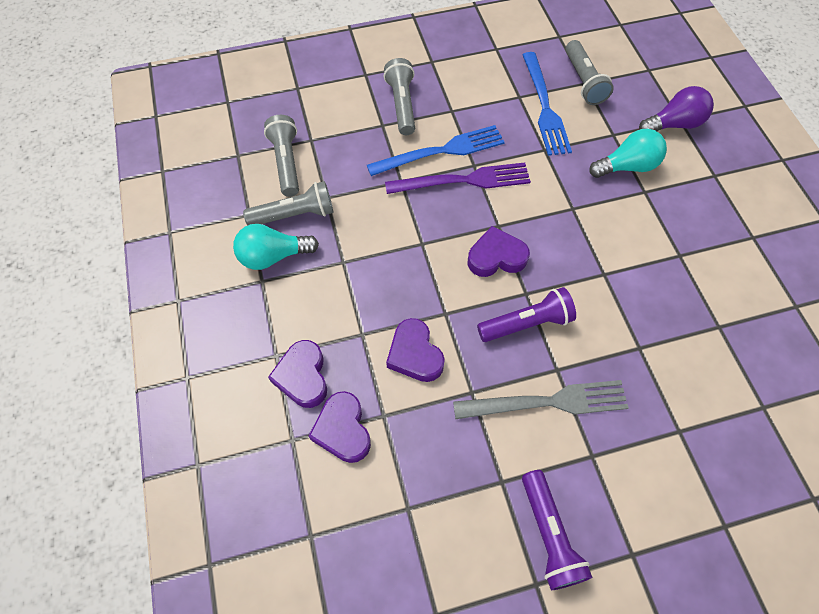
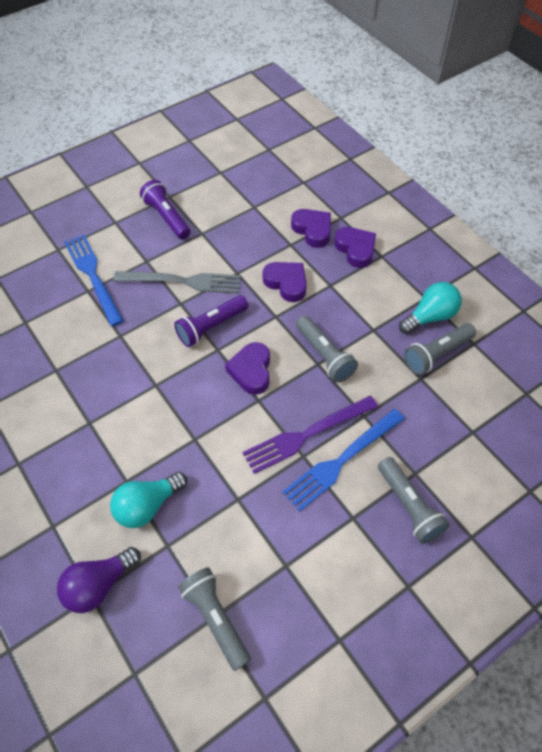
camera: 160 degrees right, 5 degrees down
(286, 163) = (478, 400): grey flashlight -> grey flashlight (324, 356)
(496, 257) = (251, 371): purple heart -> purple heart turned 120 degrees clockwise
(544, 107) = (252, 558): blue fork -> blue fork (93, 276)
(547, 402) = (183, 281): grey fork -> grey fork turned 150 degrees counterclockwise

